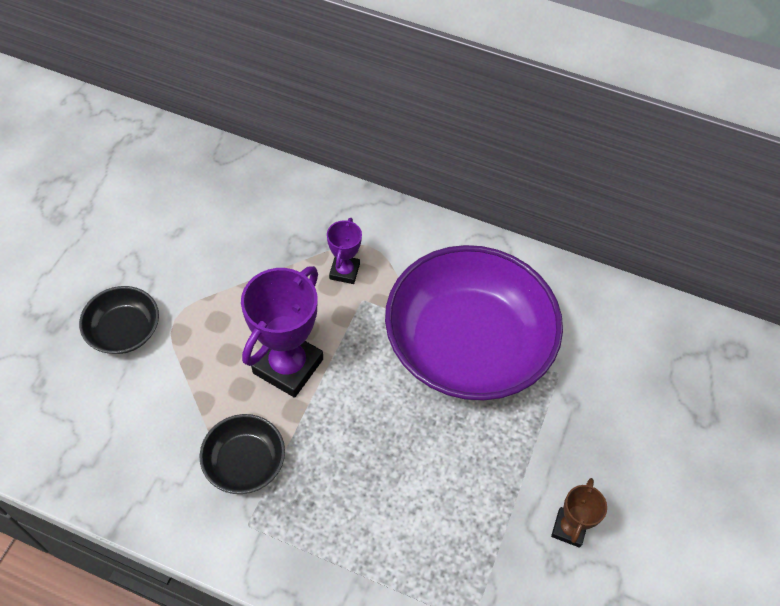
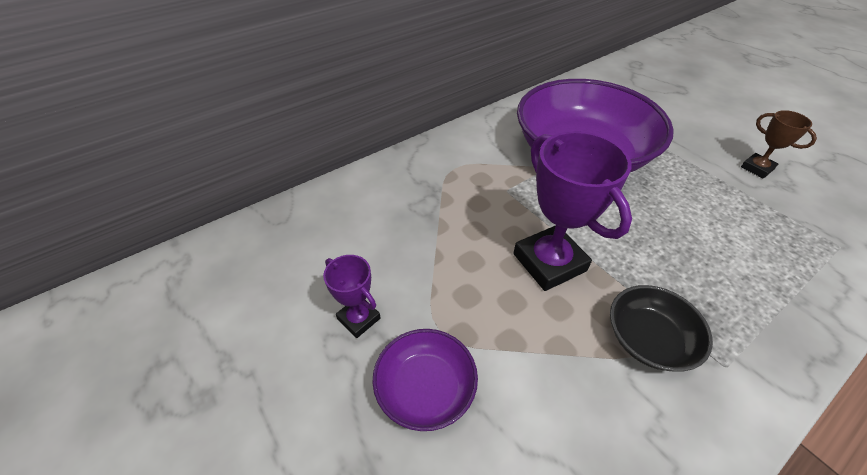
camera: 55 degrees left, 10 degrees down
(124, 330) = (425, 388): black bowl -> purple bowl
(344, 271) = (471, 189): purple trophy -> purple trophy (359, 319)

